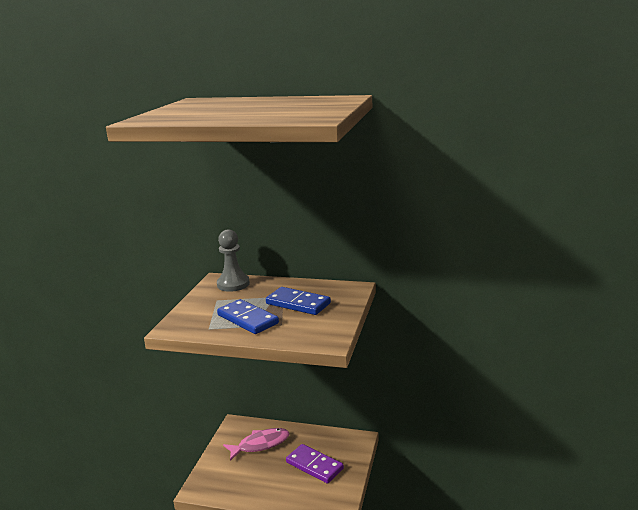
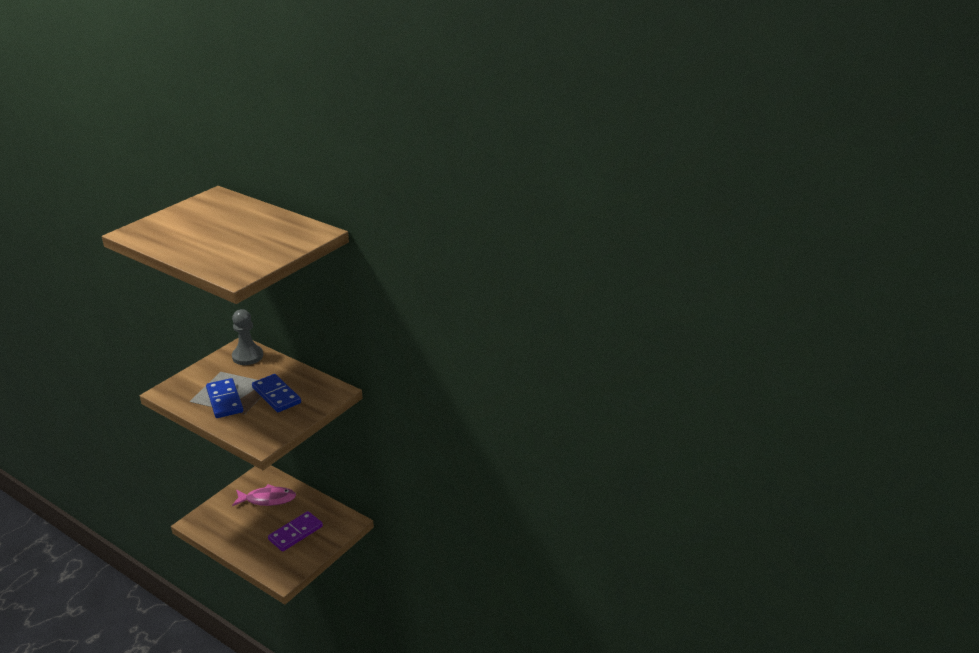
camera: 20 degrees right, 10 degrees up
(314, 465) = (295, 533): purple domino -> purple domino turned 75 degrees clockwise

